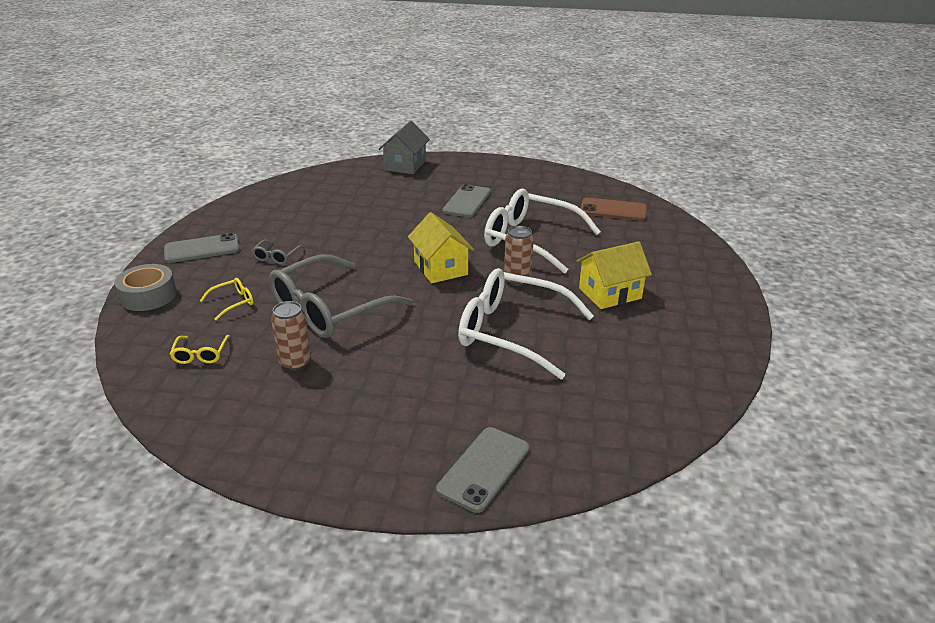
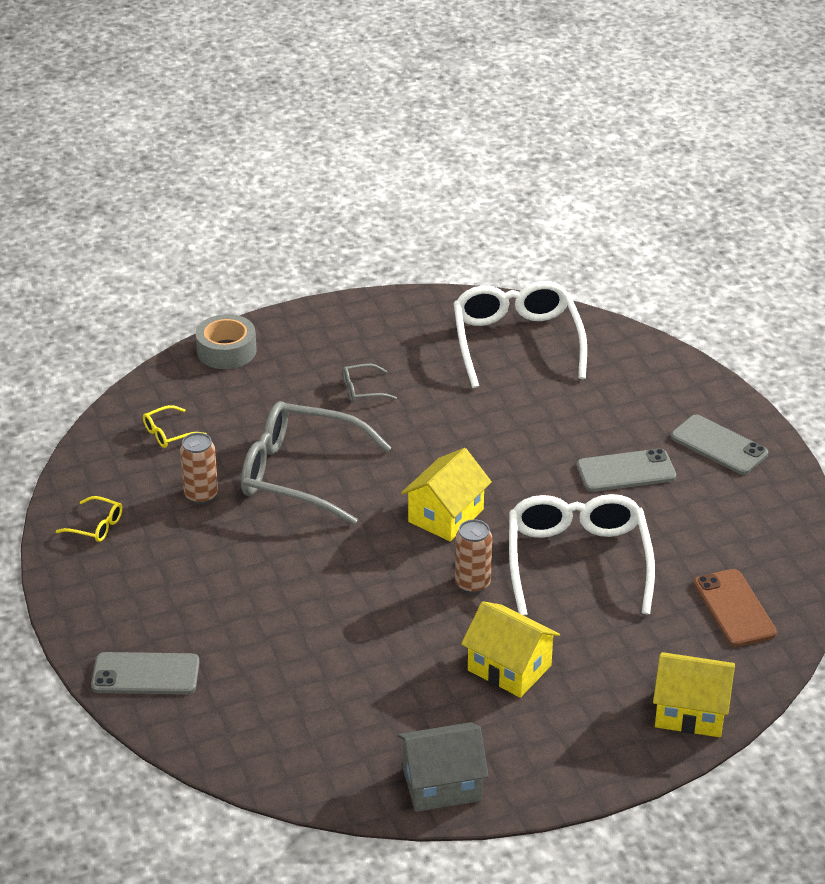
camera: 60 degrees right, 5 degrees up
(202, 249) = (332, 334): grey phone -> grey phone (719, 445)
(233, 302) = (259, 407): yellow glasses -> yellow glasses (96, 526)
(405, 165) = (674, 377): grey house -> grey house (442, 784)
(513, 332) = (365, 618): white glasses -> white glasses (517, 343)
(691, 249) = (690, 712): none -> yellow house

